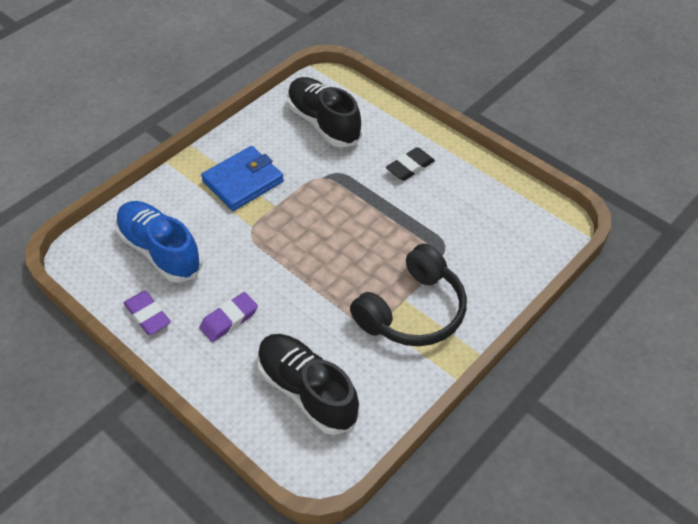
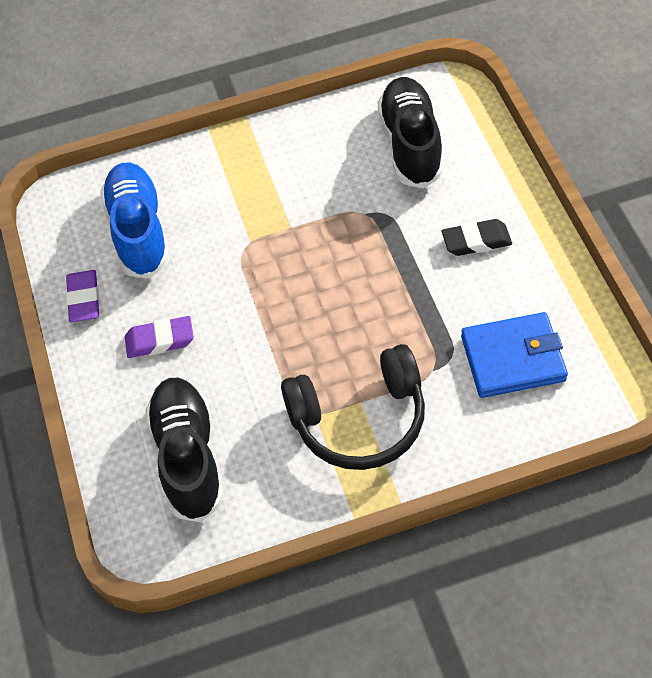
camera: 35 degrees right, 5 degrees up
(243, 181) = (274, 183): blue wallet -> blue wallet (513, 358)

